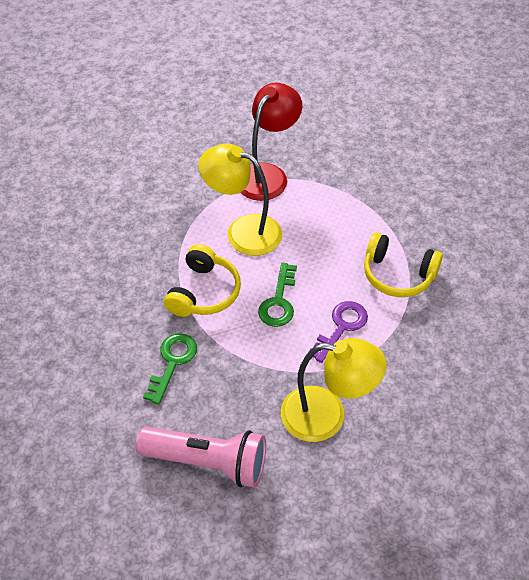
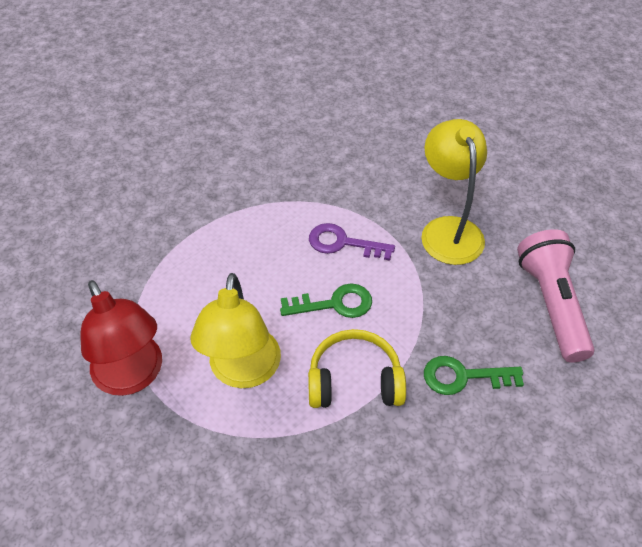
camera: 110 degrees left, 0 degrees up
(267, 174) = (133, 376): red lamp -> red lamp turned 135 degrees counterclockwise
(398, 274) = (255, 214): yellow headphones -> none

